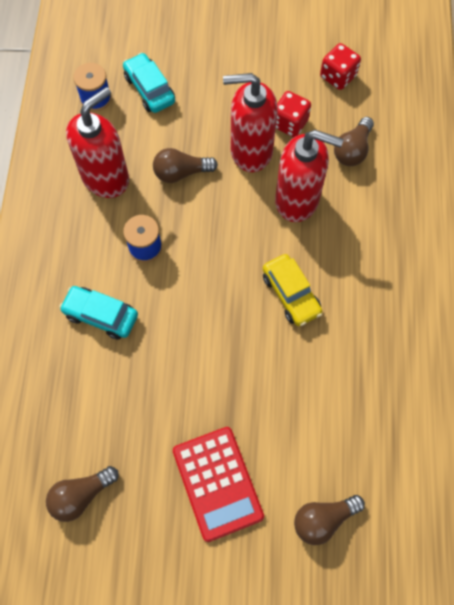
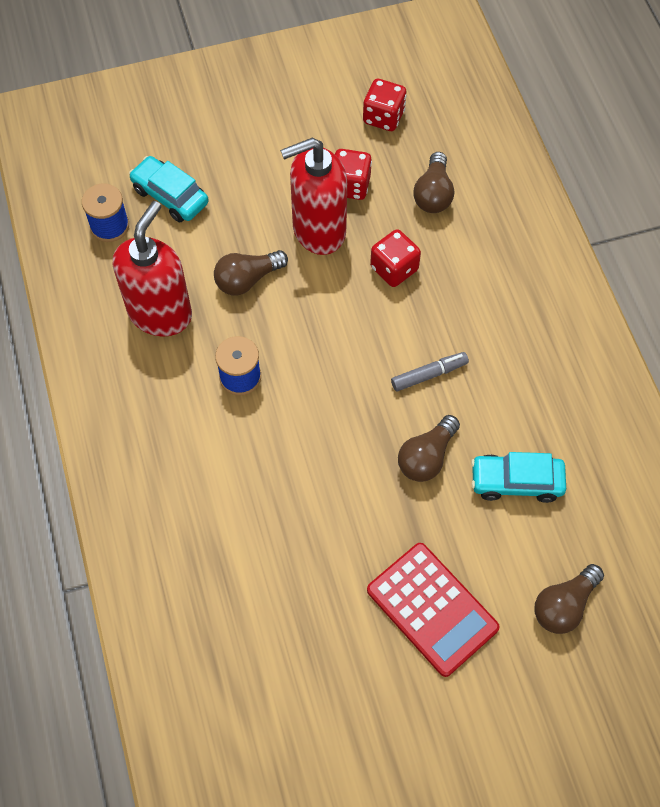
camera: 20 degrees left, 5 degrees down
(81, 495) = (282, 678): brown light bulb -> brown light bulb (427, 457)
(101, 315) = (220, 471): turquoise car -> turquoise car (516, 482)
(291, 294) = (429, 375): yellow car -> grey marker
(297, 200) = (394, 269): red soap dispenser -> red dice

